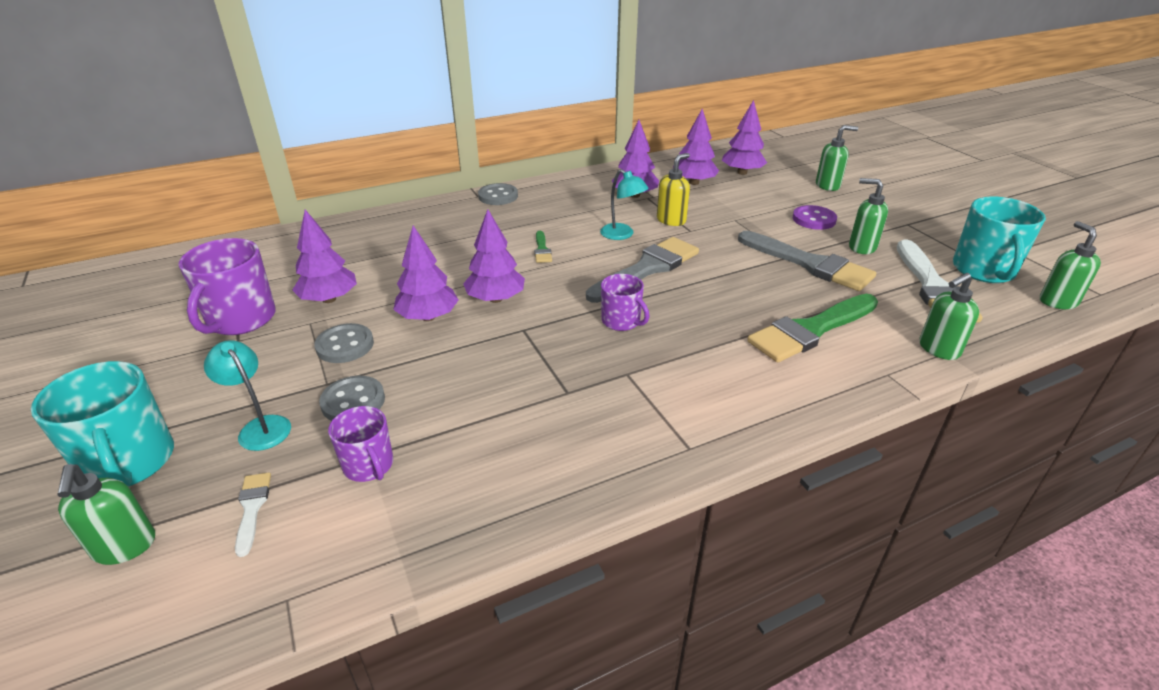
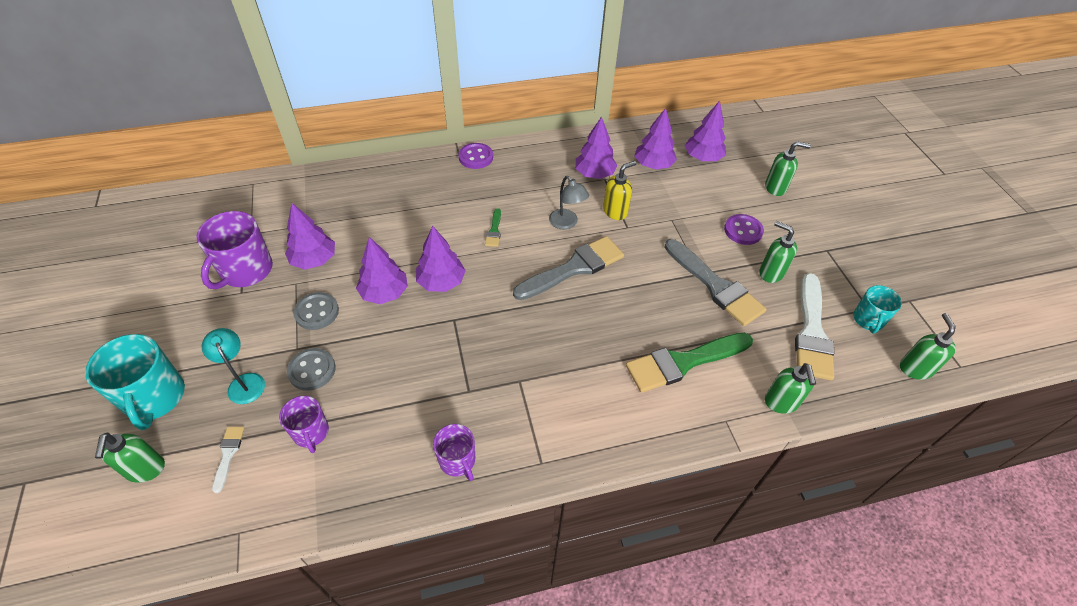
camera: 10 degrees right, 15 degrees up
(498, 196) = (476, 157): grey button -> purple button
(621, 321) = (533, 324): purple mug -> purple mug (457, 460)
(622, 235) = (566, 223): turquoise lamp -> grey lamp
(938, 349) = (781, 402): green soap dispenser -> green soap dispenser turned 75 degrees counterclockwise
(984, 270) = (868, 320): turquoise mug -> turquoise mug, size x0.59

